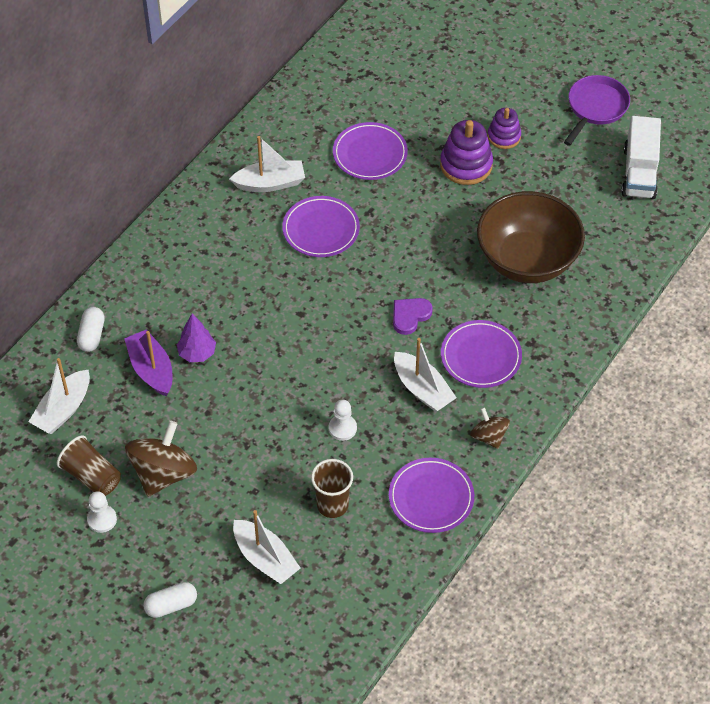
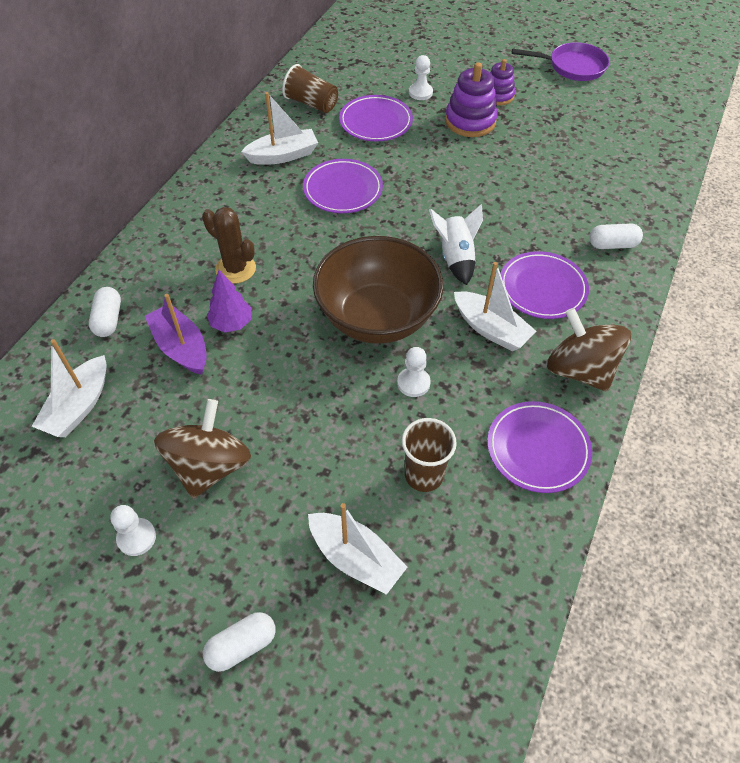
camera: 10 degrees left, 0 degrees up
(92, 476) = (119, 483): brown cup -> brown cup (311, 103)
(207, 301) = (235, 269): none -> brown cactus
(410, 316) = (455, 258): purple heart -> white rocket
(424, 123) = (420, 93): none -> white pawn
(489, 436) = (580, 370): brown spinning top -> brown spinning top, size x1.76
(527, 260) = (557, 194): brown bowl -> brown bowl (377, 317)
(561, 322) = (612, 245): none -> white capsule
(595, 108) = (573, 67): purple pan -> purple pan turned 75 degrees clockwise
(639, 172) = (633, 111): white truck -> none

